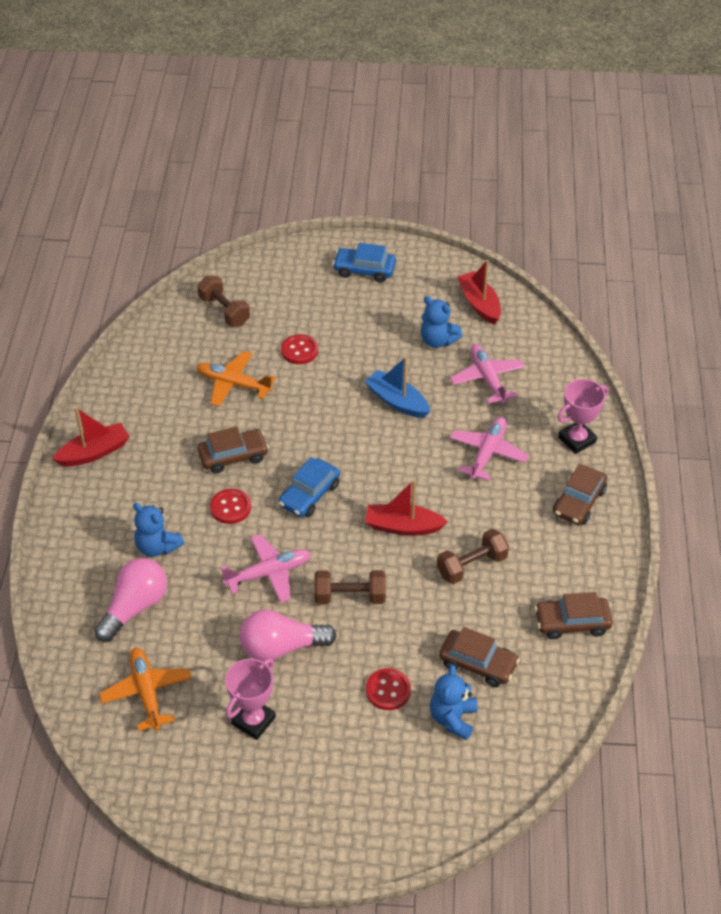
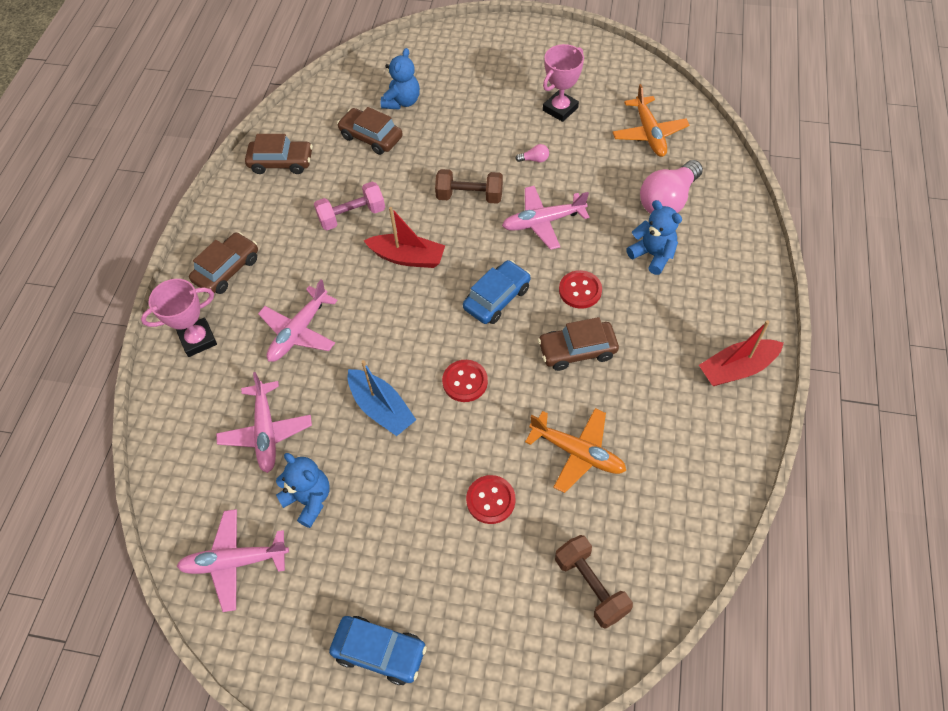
camera: 170 degrees left, 10 degrees up
(282, 647) = (534, 159): pink light bulb -> pink light bulb, size x0.40
(388, 690) = (449, 123): red button -> red button (465, 382)
(471, 565) = (352, 216): brown dumbbell -> pink dumbbell
(479, 304) = (234, 562): red boat -> pink plane

